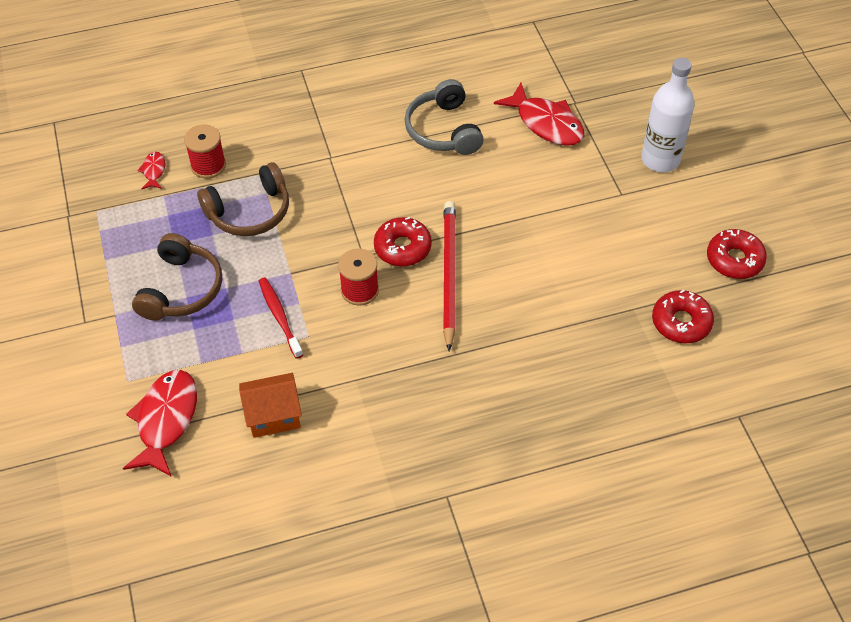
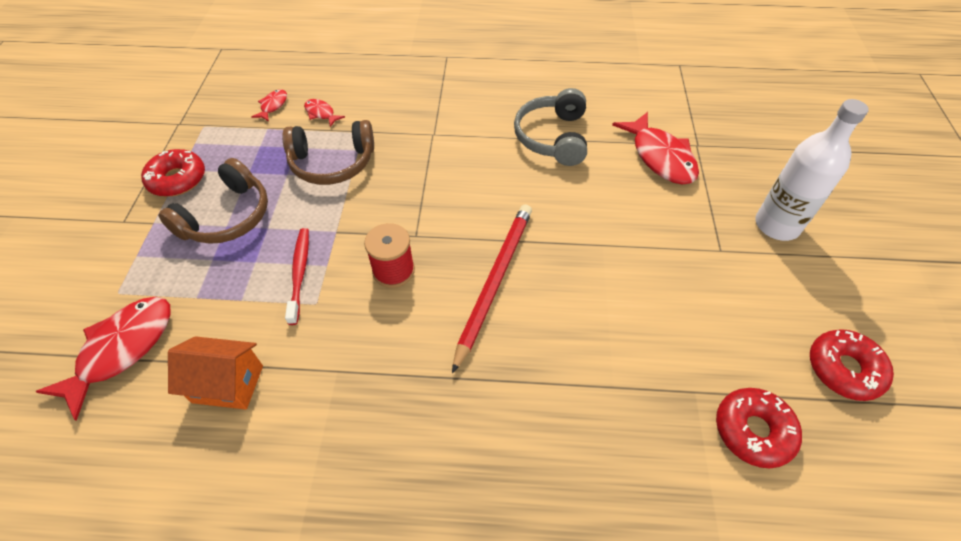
camera: 20 degrees right, 0 degrees up
(208, 165) = (321, 113): red spool -> red fish
(402, 247) = (459, 239): red donut -> red donut (177, 179)

